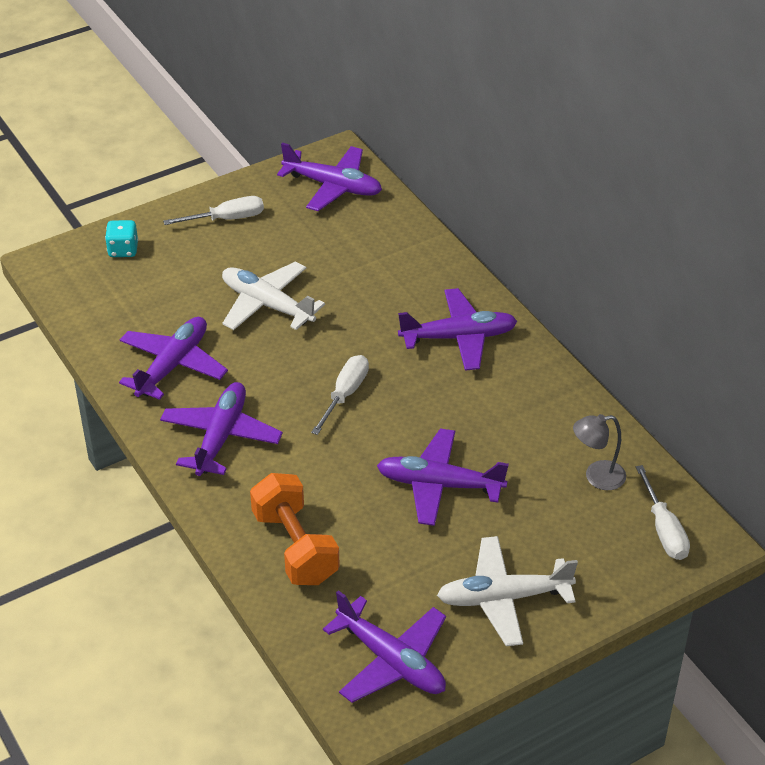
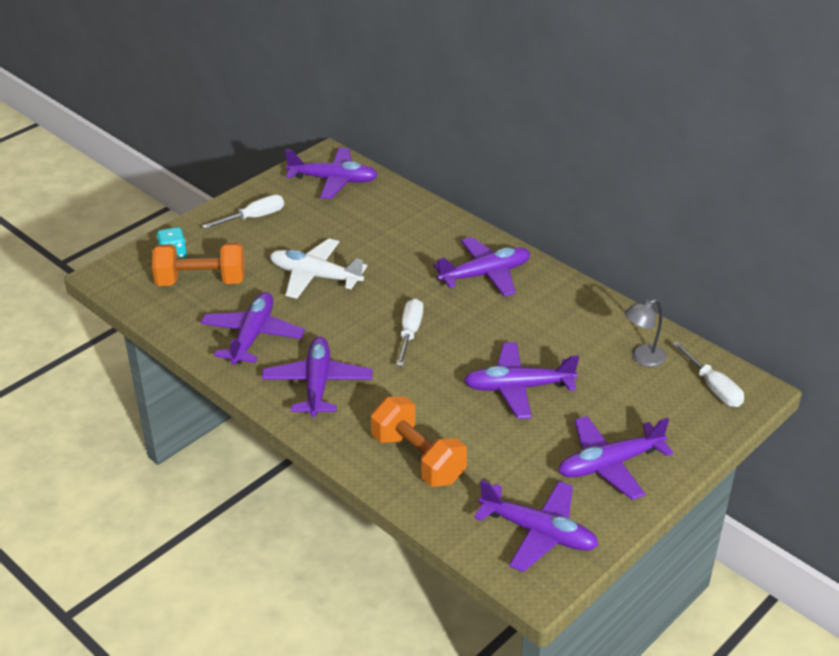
camera: 15 degrees left, 5 degrees down
(142, 288) = (201, 281): none -> orange dumbbell
(503, 598) = (609, 464): white plane -> purple plane

